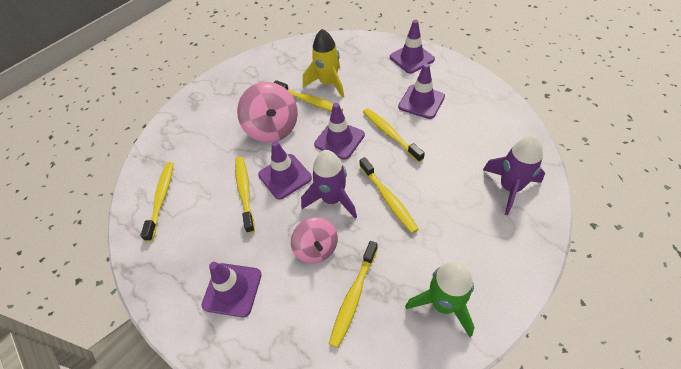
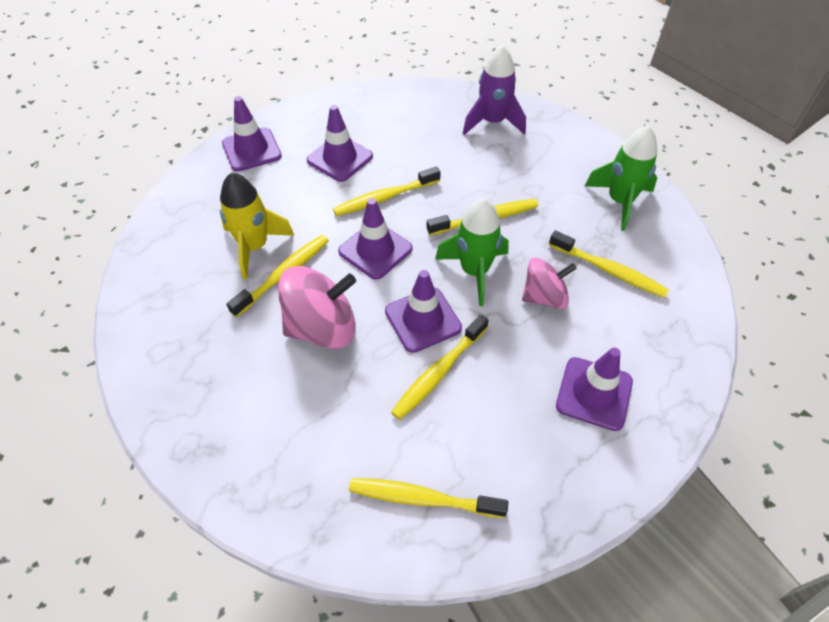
camera: 85 degrees left, 0 degrees up
(245, 192) = (439, 372): yellow toothbrush -> yellow toothbrush turned 45 degrees counterclockwise
(332, 199) = (474, 271): purple rocket -> green rocket

